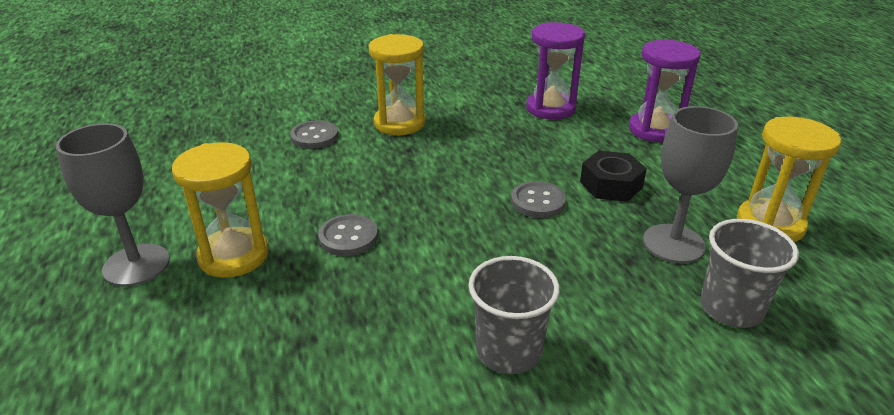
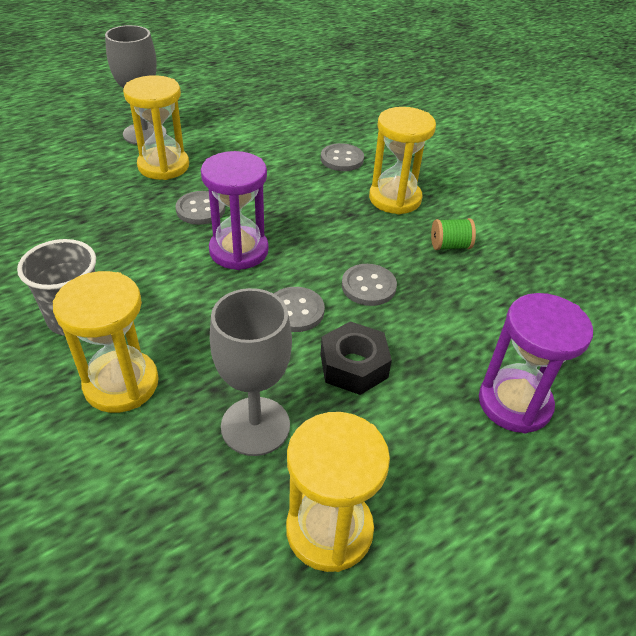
camera: 70 degrees right, 10 degrees up
(479, 114) = (450, 246): none -> green spool
(517, 160) = (368, 286): none -> grey button
(550, 108) = (504, 299): purple hourglass -> purple hourglass (239, 251)
(617, 320) = (121, 384): none -> yellow hourglass
(731, 308) = (152, 477): grey cup -> none

